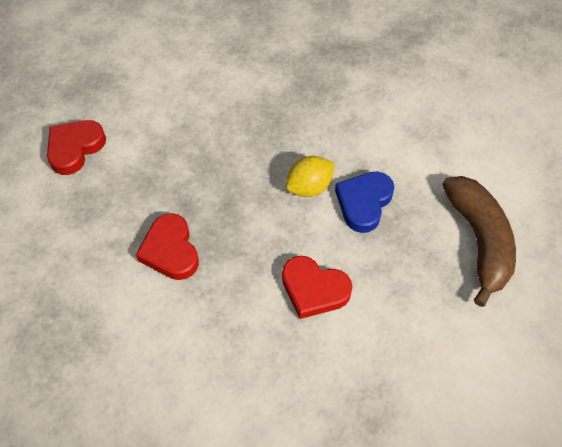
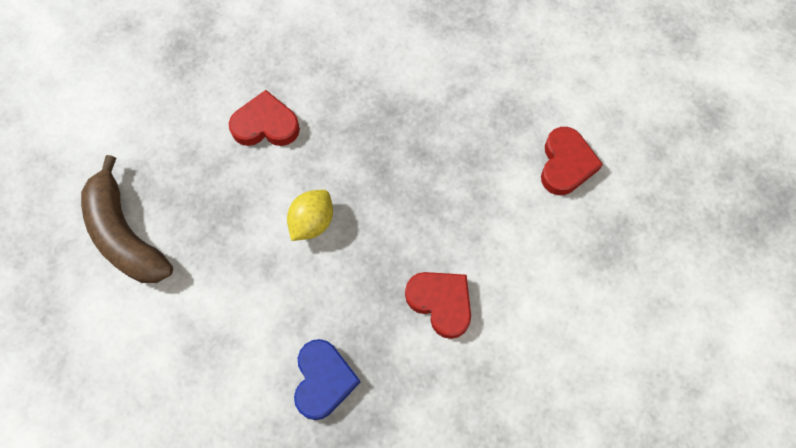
camera: 155 degrees right, 10 degrees up
(170, 250) = (409, 106): red heart -> red heart (441, 303)
(364, 203) = (251, 228): blue heart -> blue heart (323, 380)

